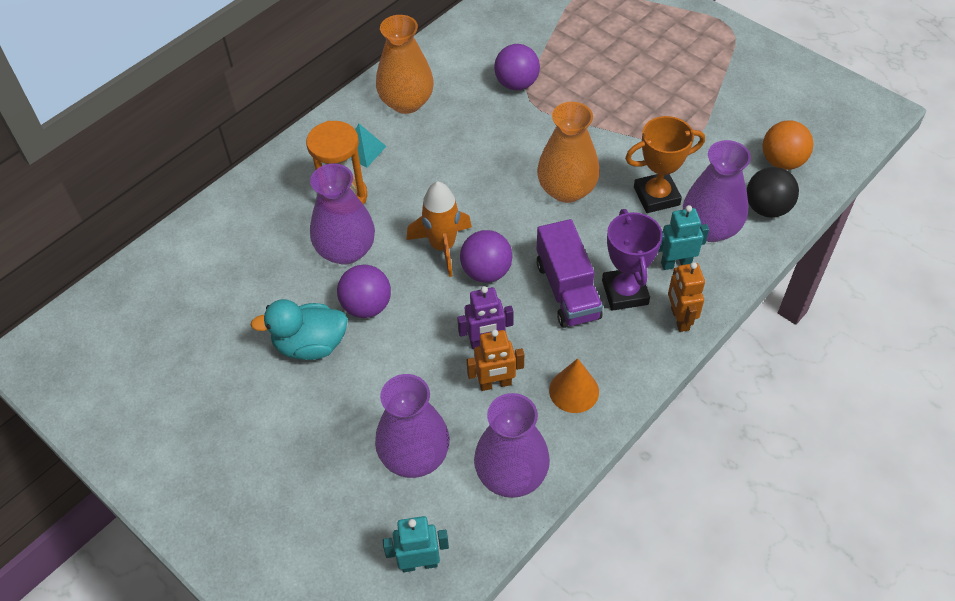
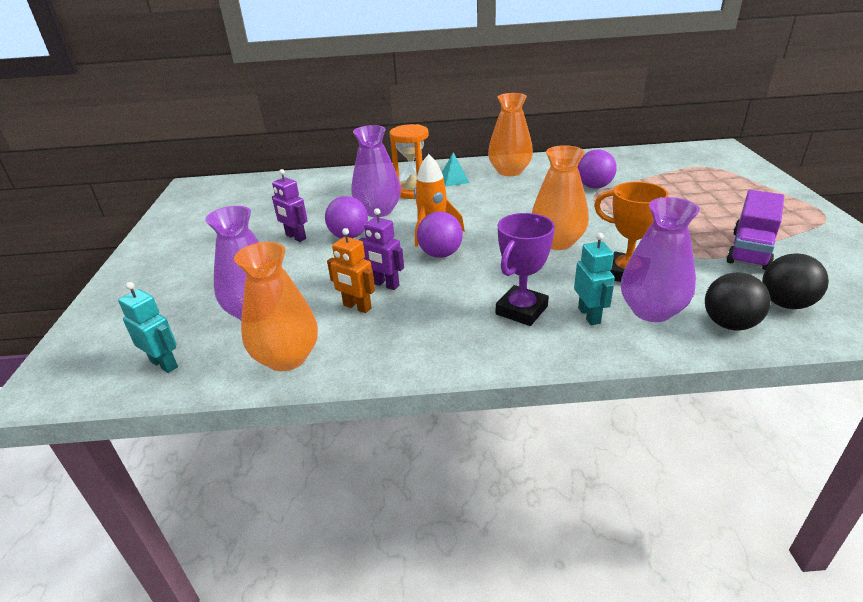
camera: 45 degrees right, 20 degrees down
(310, 345) = (295, 237): turquoise duck -> purple robot
(511, 474) = (287, 358): purple vase -> orange vase
(567, 290) = (480, 288): purple truck -> purple truck (750, 250)
(574, 391) = (399, 341): orange cone -> none
(676, 263) = (589, 315): turquoise robot -> turquoise robot turned 45 degrees clockwise
(679, 319) = (544, 348): orange robot -> none
(782, 162) = (785, 304): orange ball -> black ball

